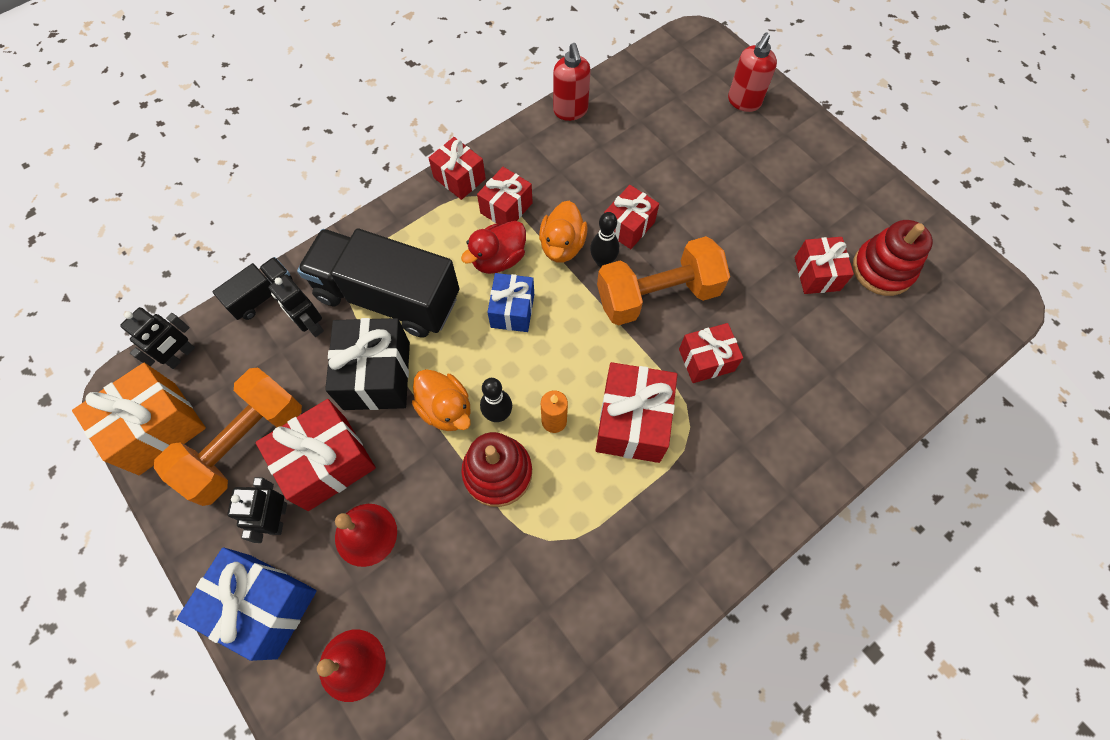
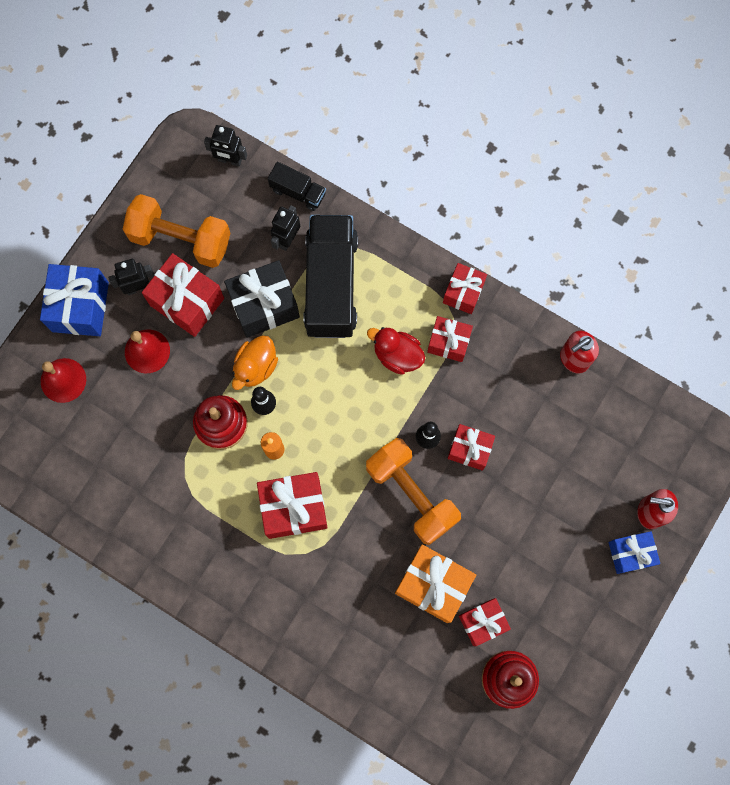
camera: 70 degrees right, 10 degrees up
(157, 428) = (171, 175): orange gift -> orange gift (433, 585)
(512, 310) = (355, 384): blue gift -> blue gift (630, 554)
(562, 246) = (429, 401): orange duck -> none
(706, 360) = (367, 550): red gift -> none

